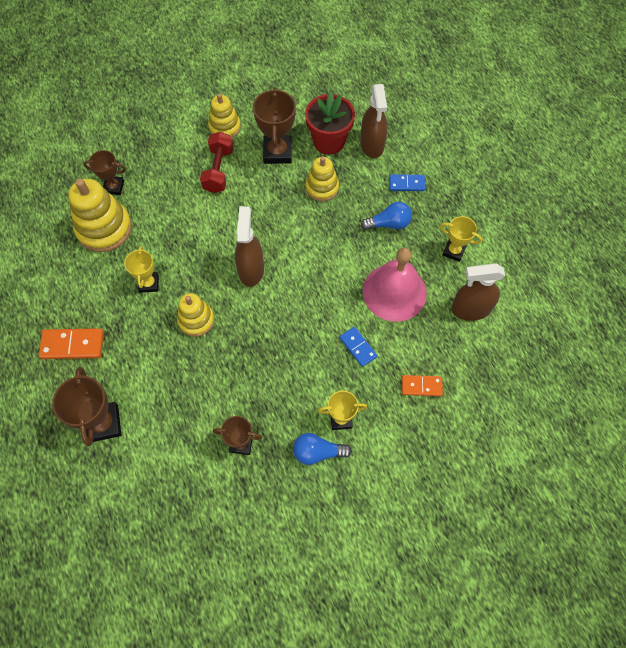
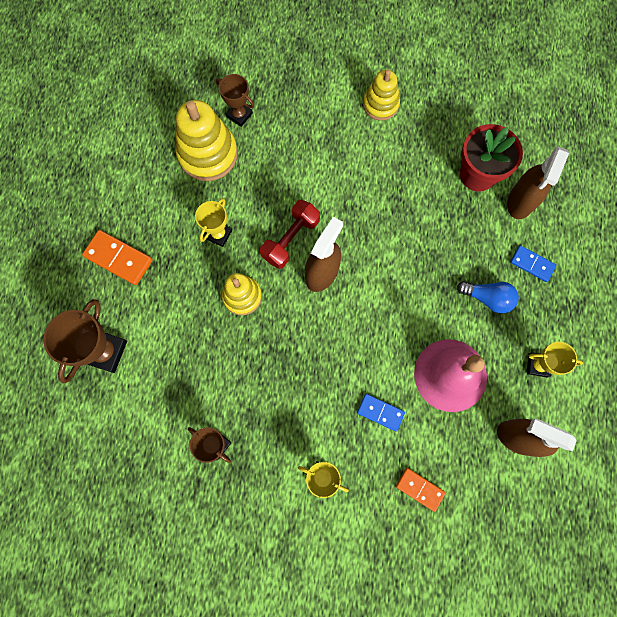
camera: 30 degrees right, 10 degrees up
(218, 170) = (349, 149): red dumbbell -> red dumbbell (290, 239)
(277, 152) = (418, 159): brown trophy -> none
(317, 452) = (281, 495): blue light bulb -> none
(322, 187) = (441, 222): yellow stacking toy -> none
(358, 347) = (380, 412): blue domino -> blue domino turned 60 degrees counterclockwise
(454, 251) = (538, 365): yellow trophy -> yellow trophy turned 45 degrees counterclockwise

